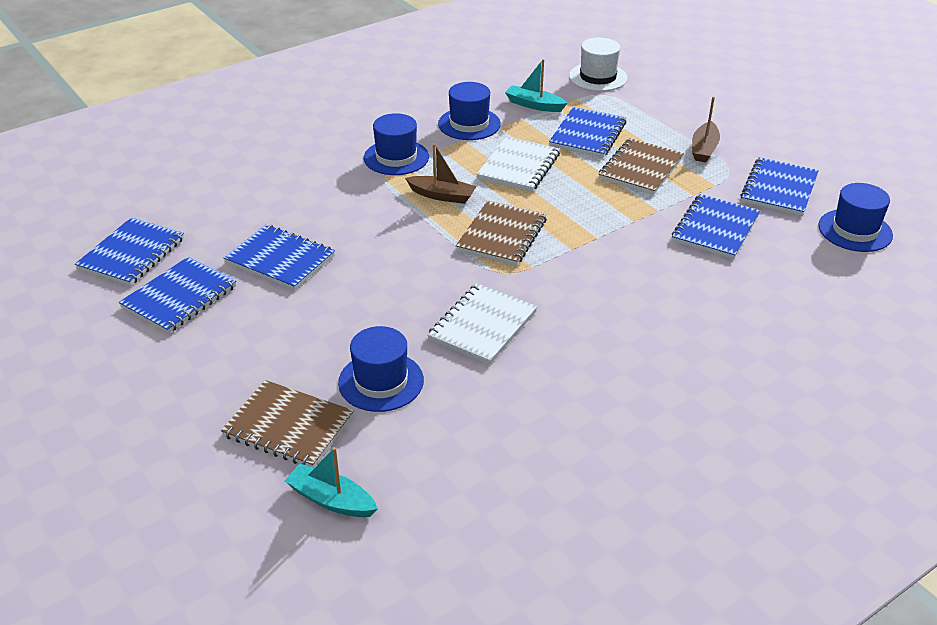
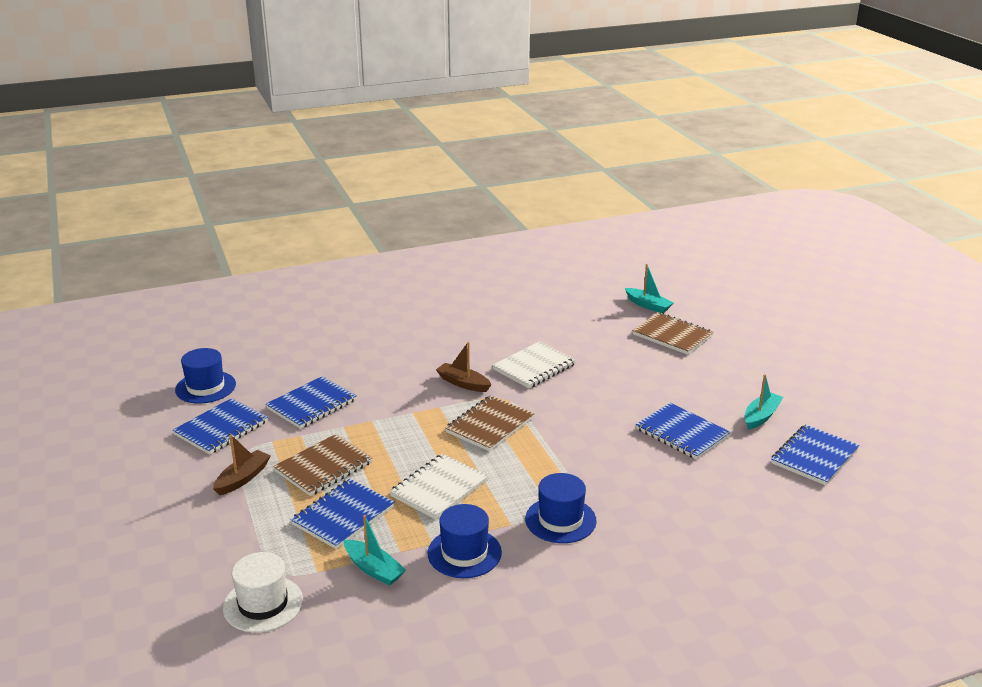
camera: 165 degrees left, 10 degrees down
(179, 297) = (761, 416): blue notebook -> turquoise boat
(381, 381) = (612, 348): blue hat -> none
(442, 196) = (527, 469): brown boat -> brown boat (463, 383)

